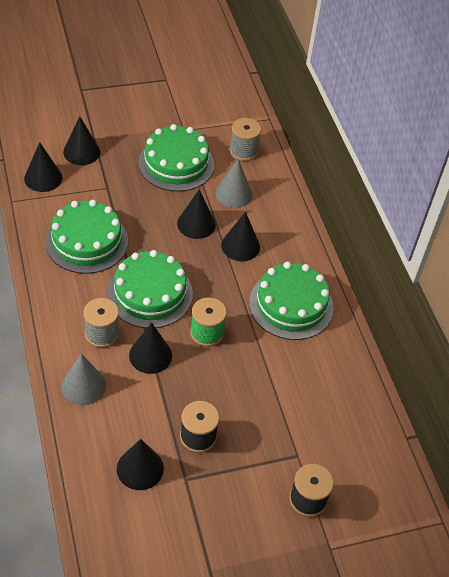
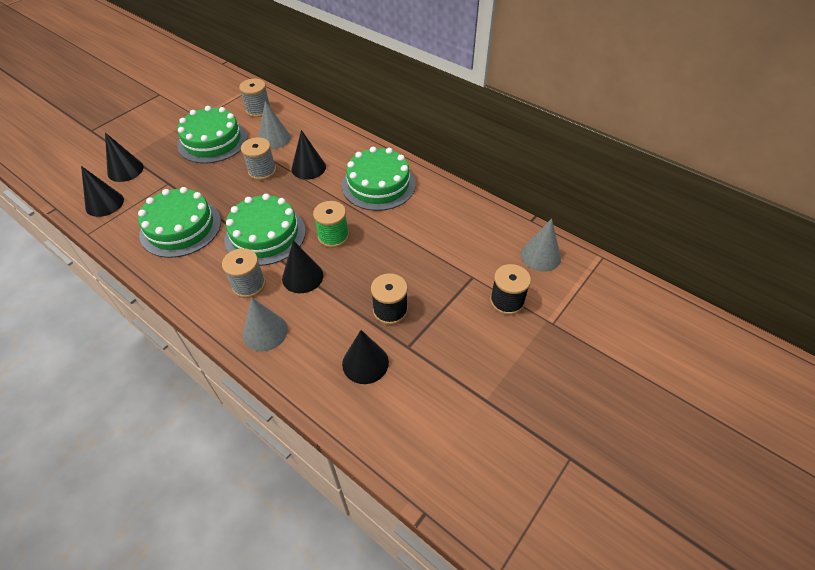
camera: 30 degrees left, 0 degrees up
(196, 224) = (262, 171): black cone -> grey spool
(381, 479) = (540, 256): none -> grey cone

